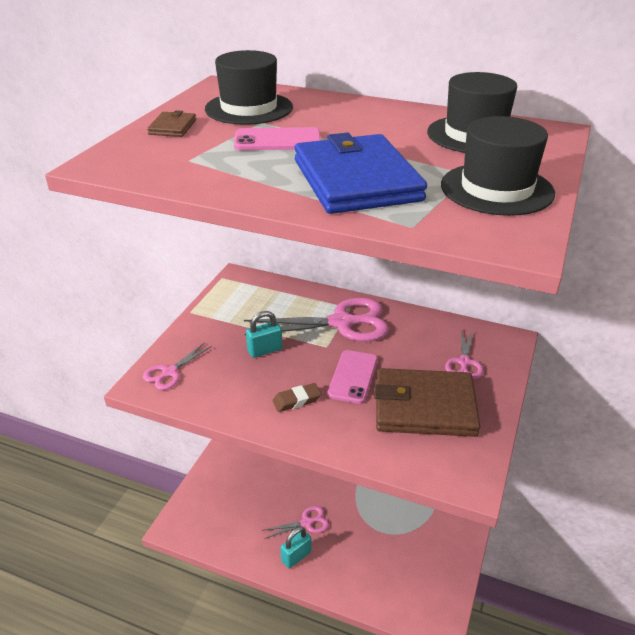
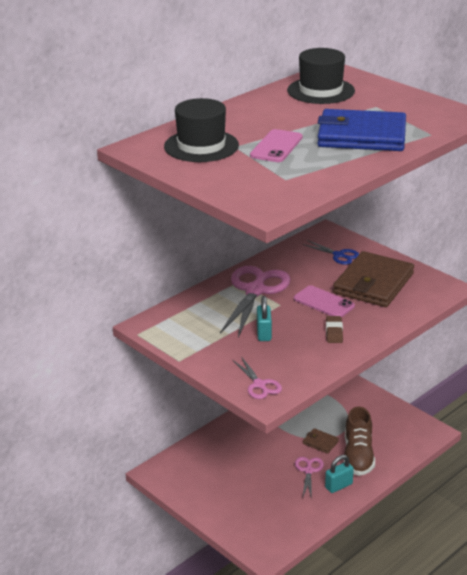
camera: 65 degrees left, 5 degrees down
(172, 127) = (215, 177): brown wallet -> brown wallet (320, 442)
(296, 556) = (338, 486): turquoise padlock -> turquoise padlock turned 75 degrees clockwise
(353, 559) = (358, 456): none -> brown shoe
(464, 362) = (339, 255): pink scissors -> blue scissors
(496, 189) = (401, 104): black hat -> none

